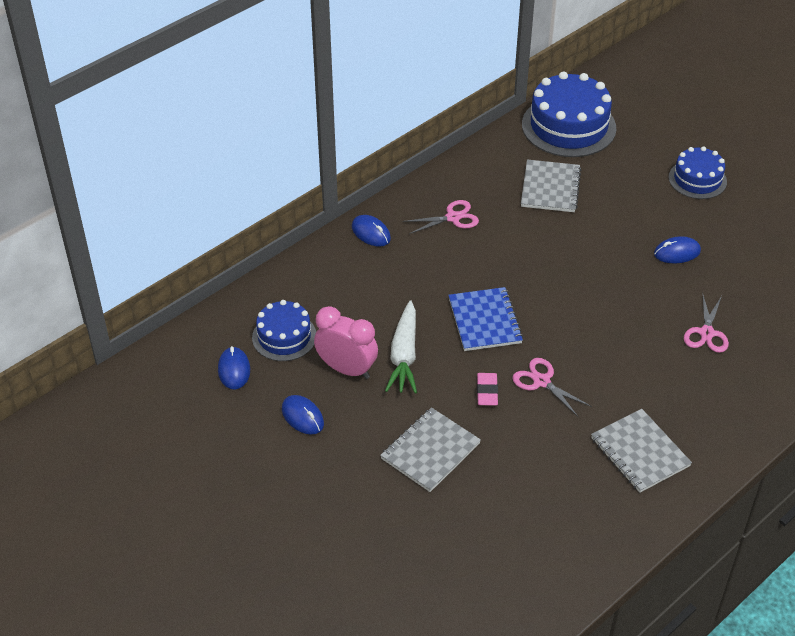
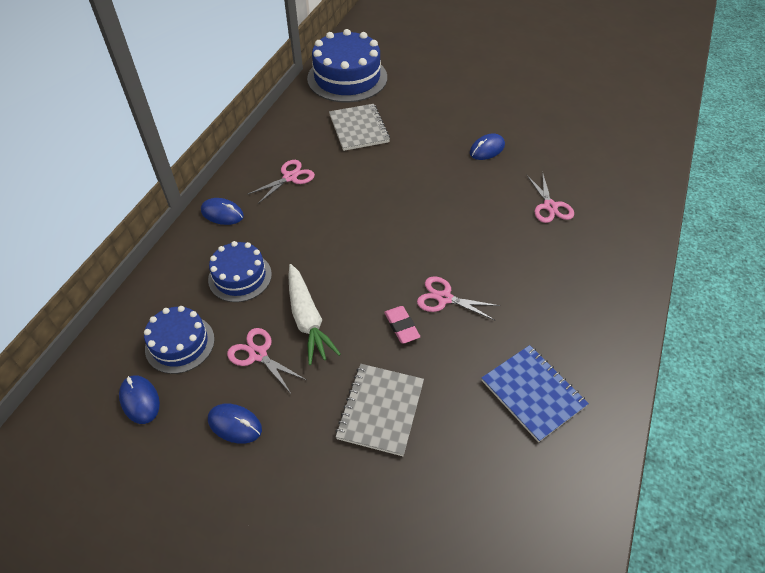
camera: 25 degrees left, 5 degrees up
(347, 369) = (258, 354): pink clock -> pink scissors
(485, 321) = (364, 259): blue notebook -> blue notebook (533, 393)
(640, 452) = (564, 333): grey notebook -> none
(697, 179) = (467, 89): blue cake -> blue cake (240, 277)

